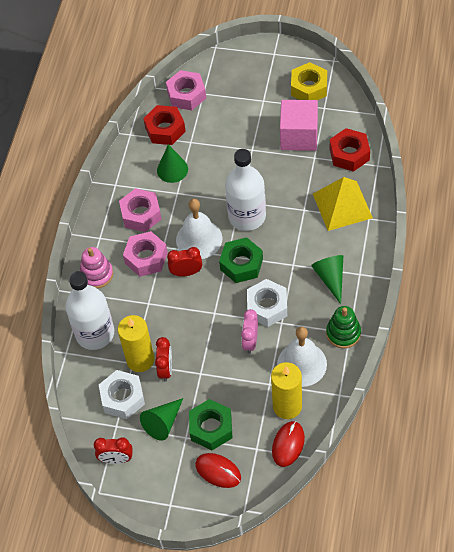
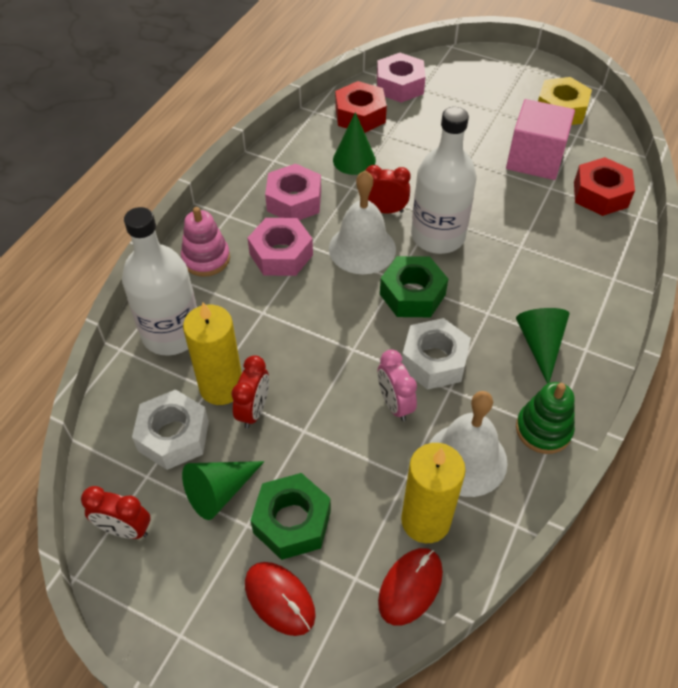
camera: 10 degrees right, 5 degrees down
(186, 272) = (330, 286): red clock -> red clock (385, 210)
(250, 341) = (394, 404): pink clock -> pink clock turned 45 degrees counterclockwise
(342, 205) = (577, 254): yellow pyramid -> none

